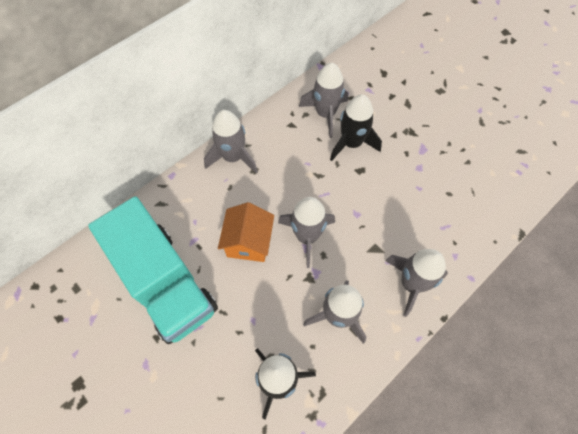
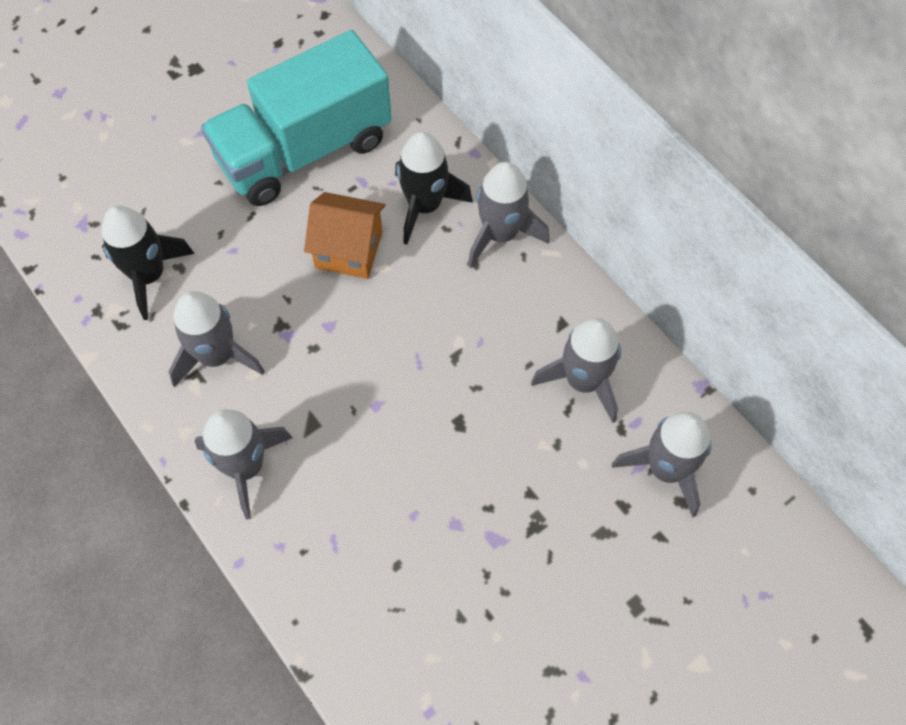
camera: 95 degrees right, 0 degrees up
(306, 236) = (347, 328): grey rocket -> grey rocket (666, 469)
(351, 143) = (516, 416): black rocket -> black rocket (424, 205)

